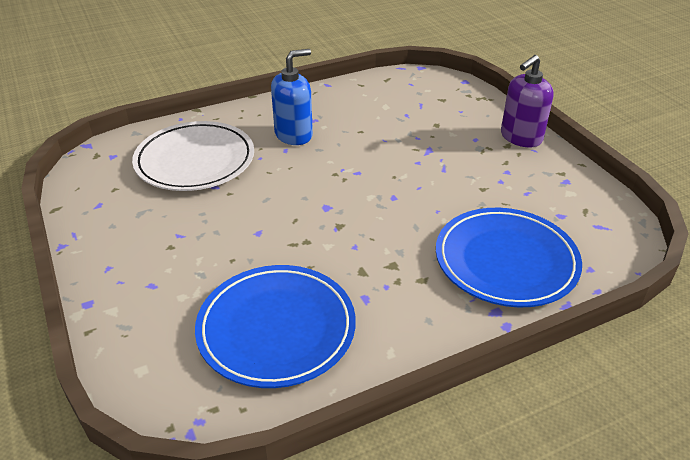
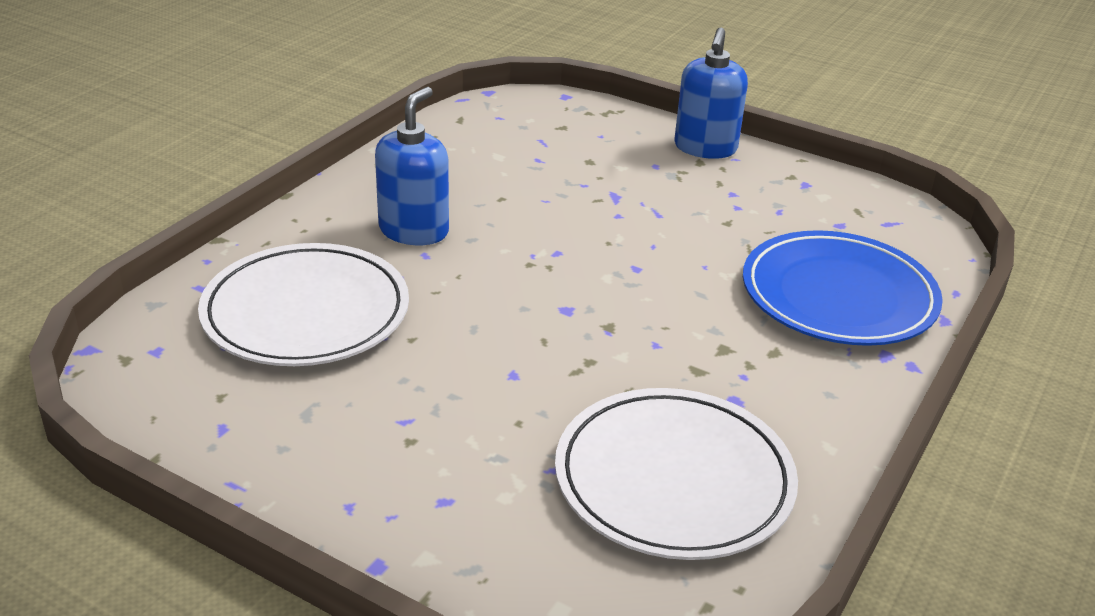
camera: 35 degrees left, 5 degrees down
(276, 329) = (673, 480): blue plate -> white plate
(521, 137) = (705, 148): purple soap dispenser -> blue soap dispenser

